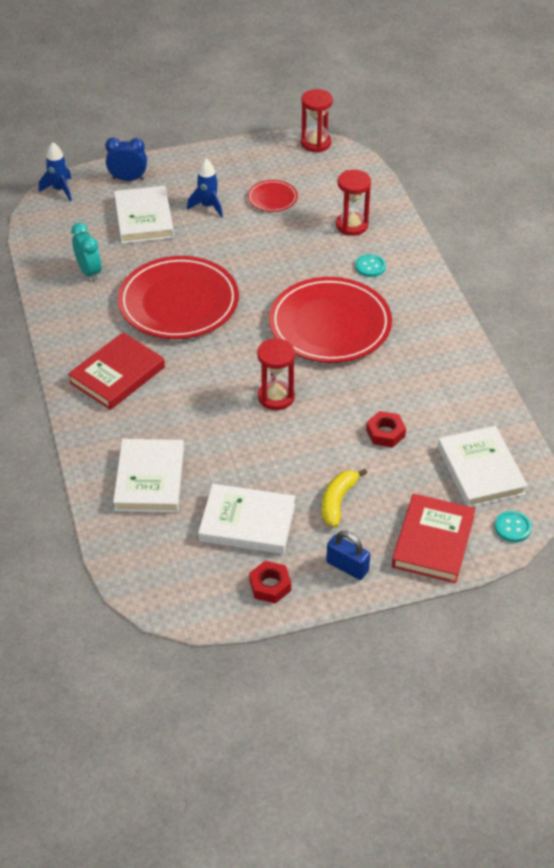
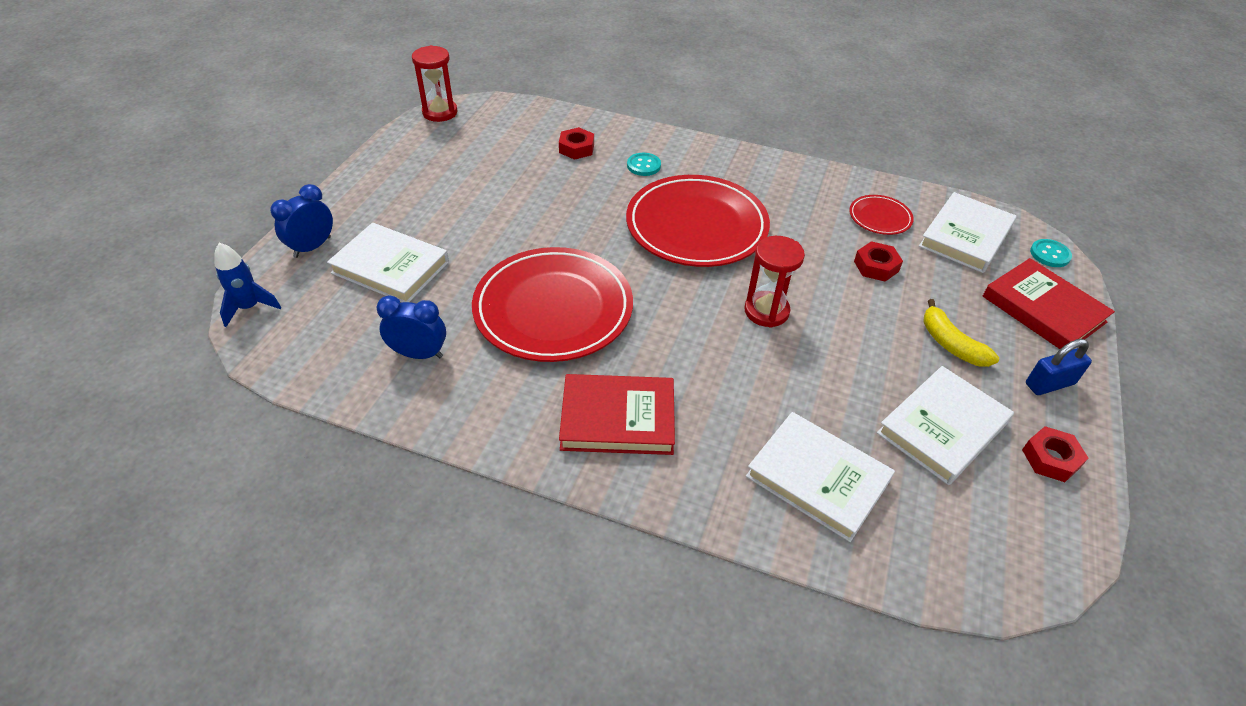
camera: 55 degrees left, 0 degrees up
(89, 272) = (419, 354): turquoise clock -> blue clock
(117, 375) = (618, 418): red book -> red book turned 75 degrees counterclockwise
(208, 206) = (434, 215): blue rocket -> none
(272, 198) = (479, 172): red plate -> red plate (880, 217)
(352, 225) = (576, 148): red hourglass -> red nut
(480, 470) = (965, 237): white book -> white book turned 75 degrees counterclockwise

